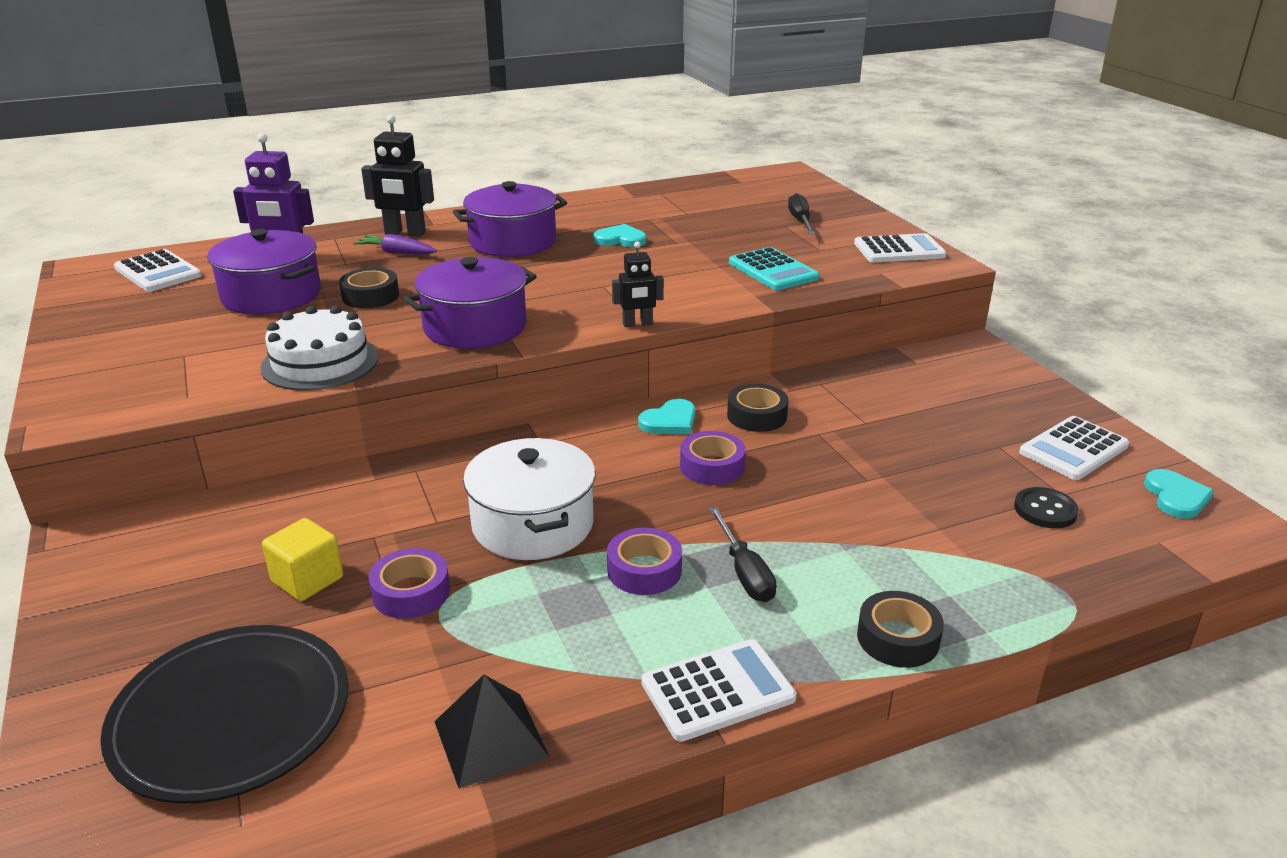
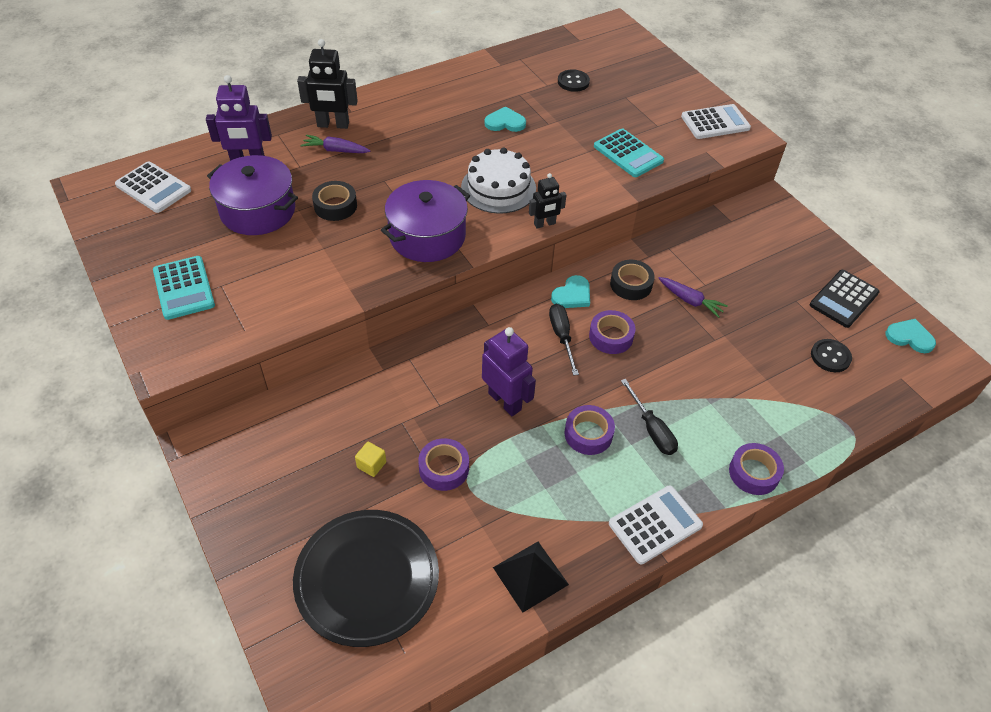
camera: 10 degrees left, 20 degrees up
(135, 355) = (184, 288): none -> turquoise calculator
(307, 579) = (371, 465): yellow cube -> yellow cube, size x0.63
(320, 362) = (327, 285): white cake -> white cake (498, 188)
(512, 242) = (422, 131): purple pot -> none
(533, 524) = (505, 401): white pot -> purple robot
(721, 212) = (573, 82): none -> black button
(800, 221) = (636, 90): black screwdriver -> black screwdriver (562, 336)
(839, 437) = (690, 301): none -> purple carrot
(898, 638) = (753, 473): black tape -> purple tape
(1073, 449) = (843, 299): white calculator -> black calculator
(1176, 497) = (909, 337): turquoise heart -> turquoise heart turned 60 degrees counterclockwise

